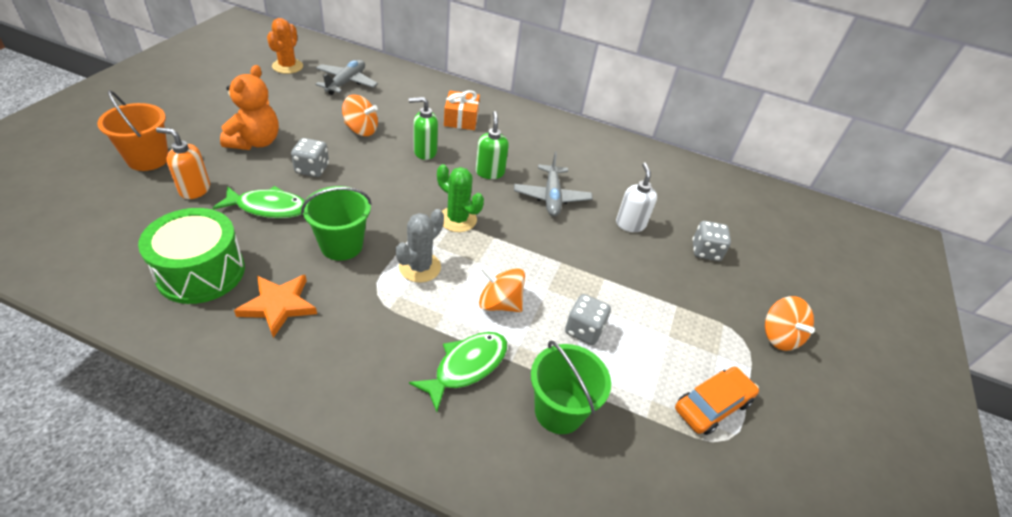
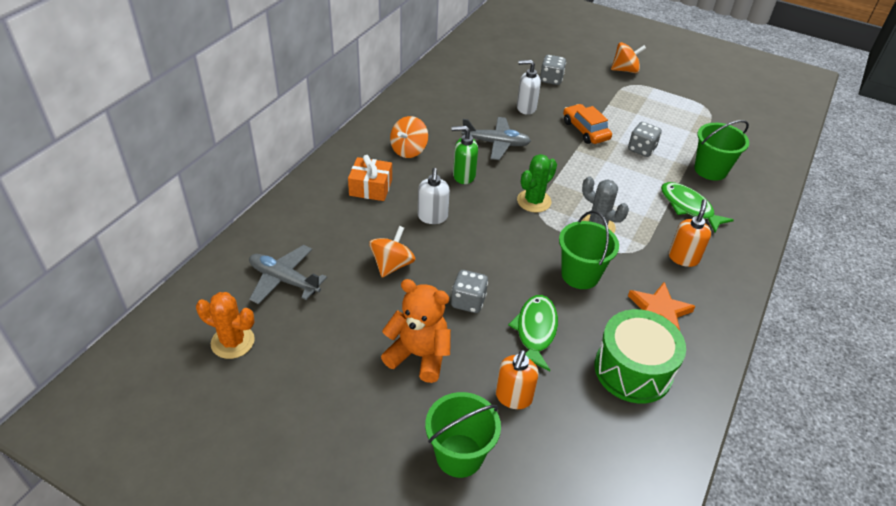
camera: 80 degrees left, 0 degrees up
(148, 159) = (459, 455): orange bucket -> green bucket
(366, 344) = (683, 258): none -> orange soap dispenser
(424, 152) = (432, 217): green soap dispenser -> white soap dispenser
(499, 303) = (626, 186): orange spinning top -> orange spinning top (409, 150)
(712, 405) = (686, 109): orange car -> orange car (585, 130)

